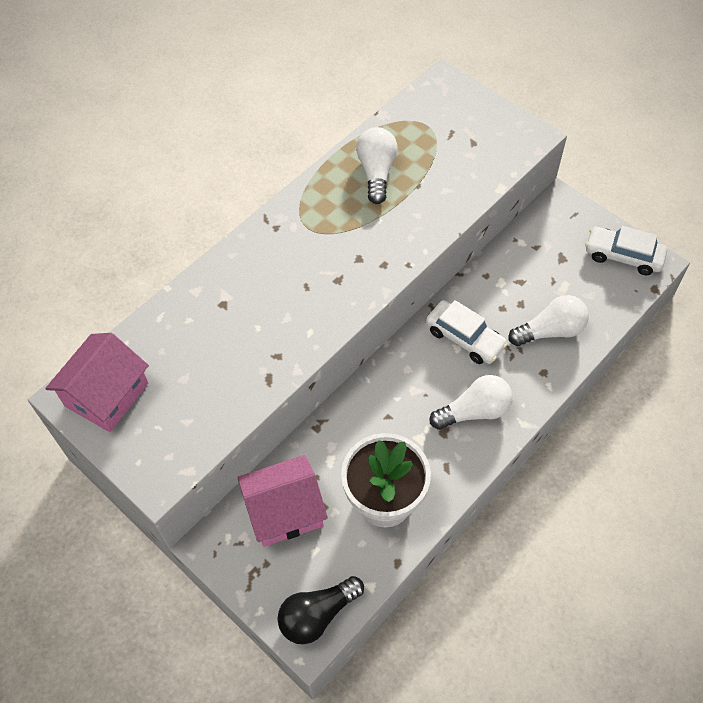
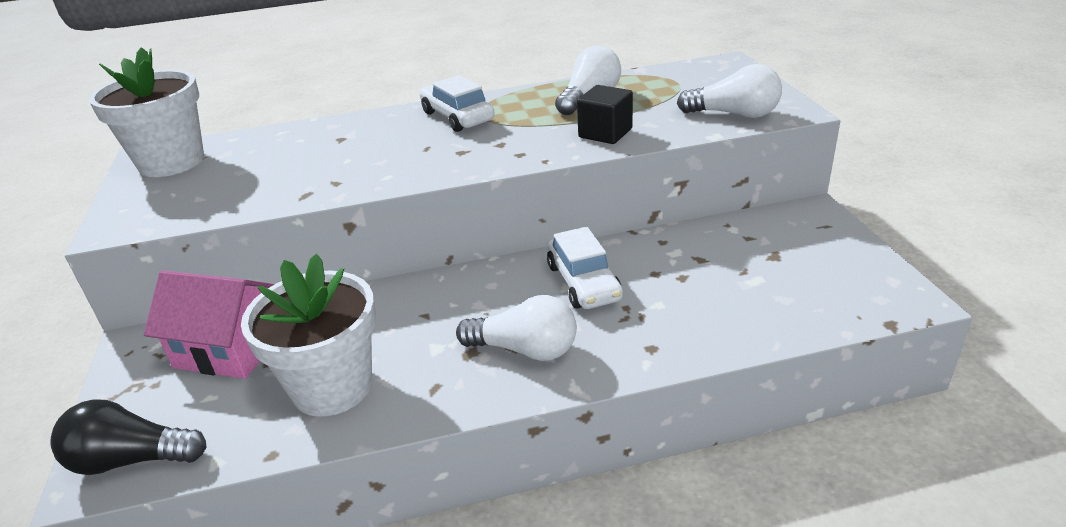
camera: 35 degrees right, 25 degrees down
(106, 394) = (171, 162): pink house -> white flower pot
(424, 214) = (605, 133): none -> black cube
(550, 331) = (698, 313): white light bulb -> white light bulb (734, 114)
(623, 256) = (865, 279): white car -> white car (457, 117)

